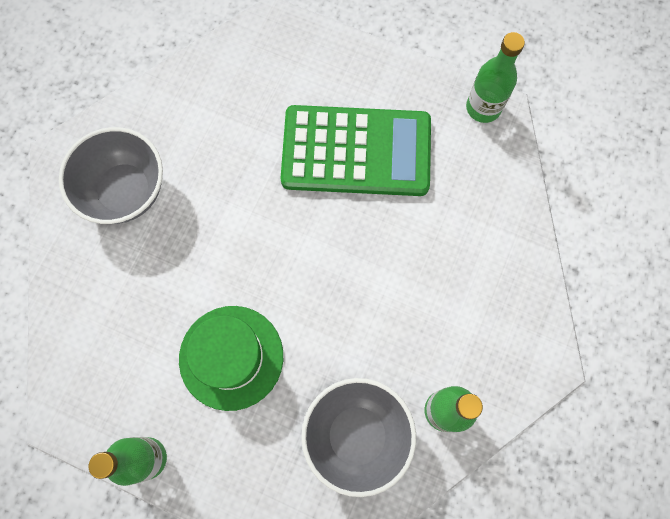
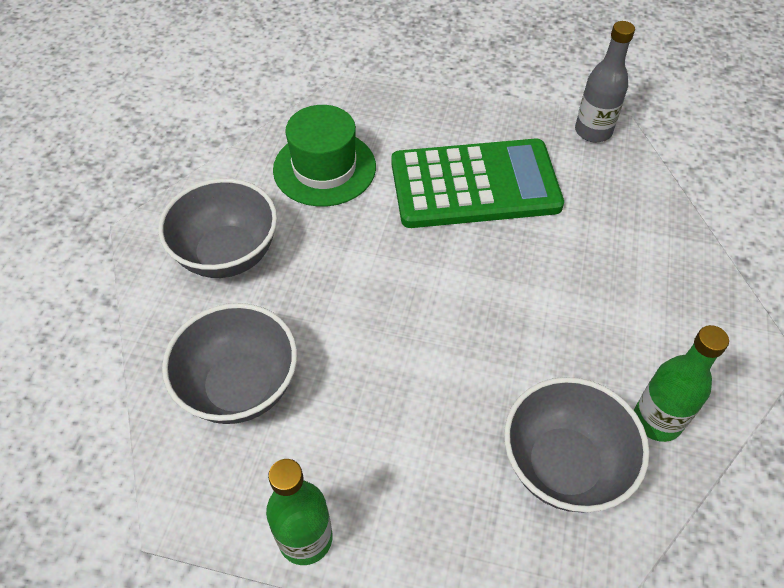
camera: 10 degrees left, 20 degrees down
(117, 321) = (240, 387): none -> grey bowl
(231, 357) = (387, 404): green hat -> green hat (324, 168)
(483, 108) = (593, 131): green bottle -> grey bottle

